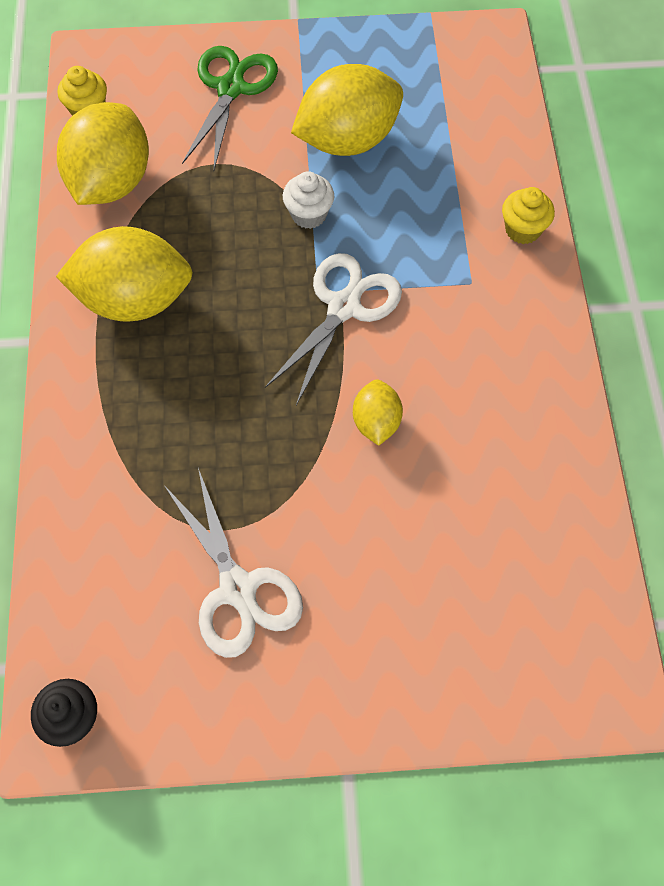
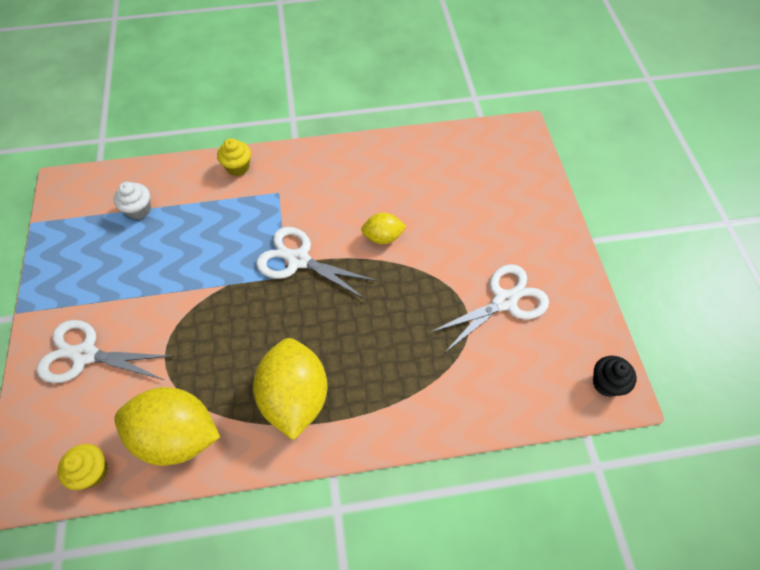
camera: 95 degrees left, 5 degrees down
(231, 88) = (85, 355): green scissors -> white scissors
(309, 214) = (219, 287): white cupcake -> white cupcake (139, 210)
(347, 140) = (152, 268): yellow lemon -> none

